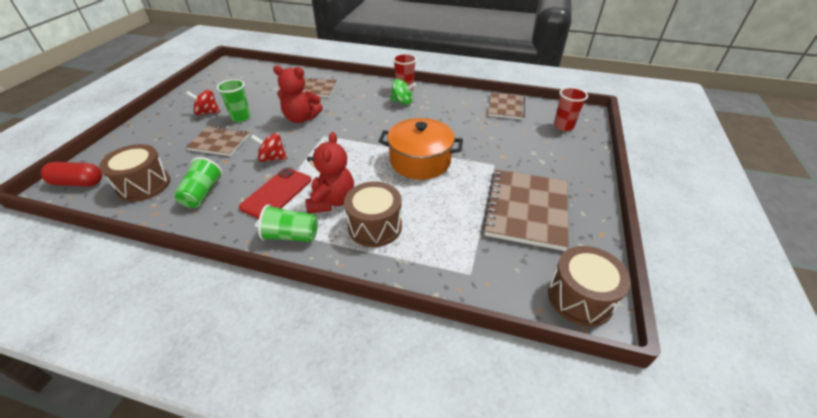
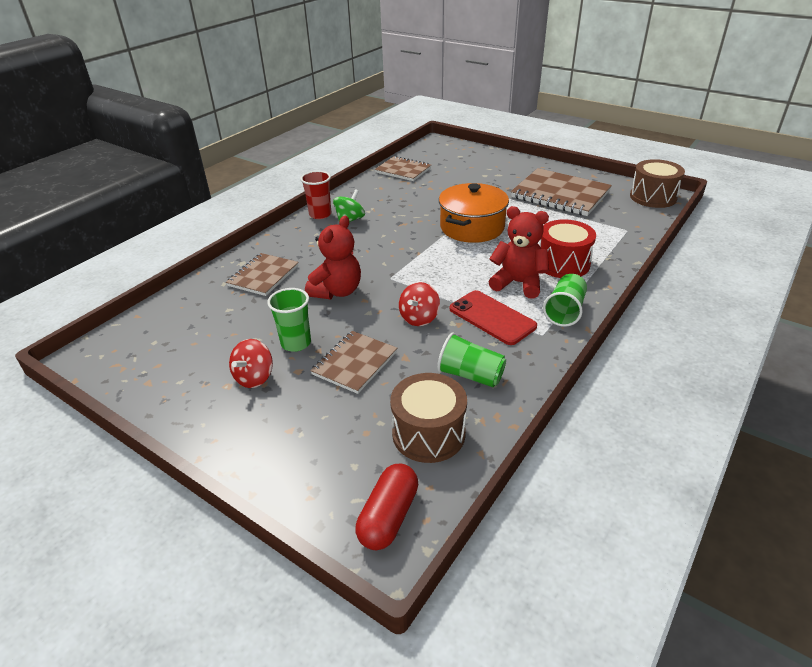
camera: 70 degrees left, 5 degrees down
(375, 226) = (563, 264): brown drum -> red drum
(563, 126) = (452, 155): red cup -> none

